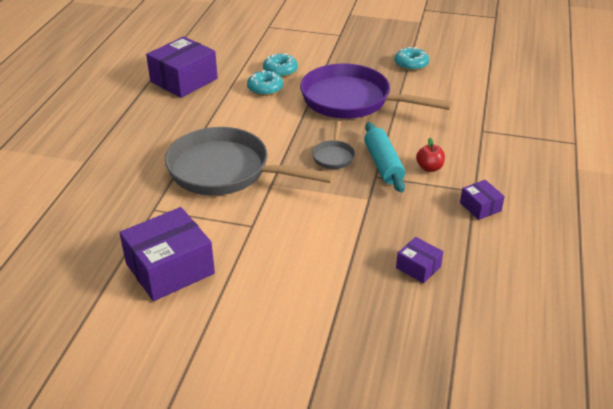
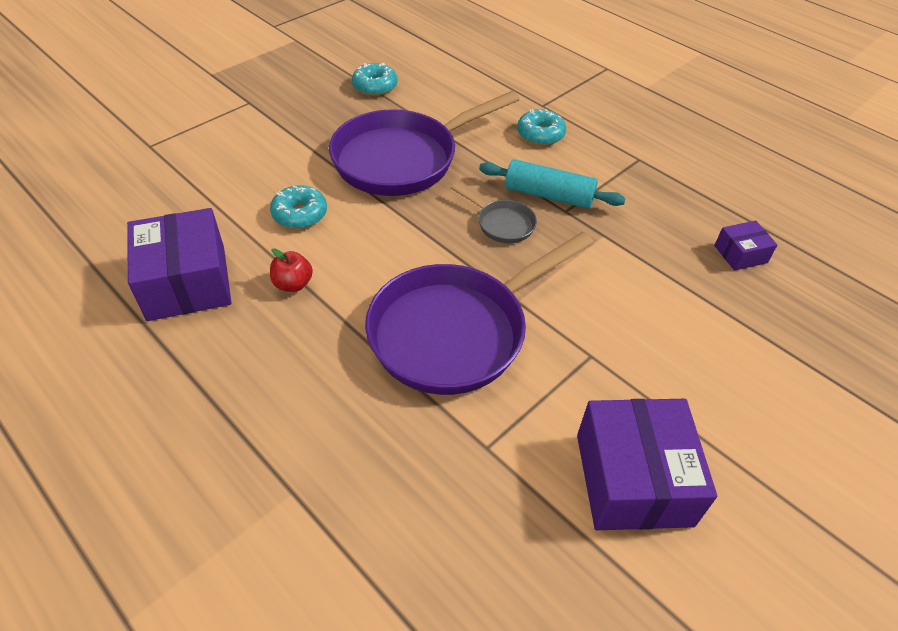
camera: 60 degrees left, 10 degrees up
(226, 171) = (456, 331): grey pan -> purple pan
(280, 70) = (272, 183): turquoise donut -> turquoise donut (540, 134)
(429, 168) = (579, 167): red apple -> red apple (293, 284)
(480, 207) = (667, 168): purple box -> none

